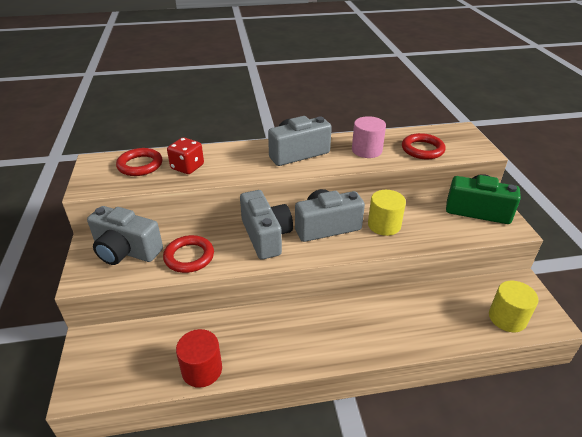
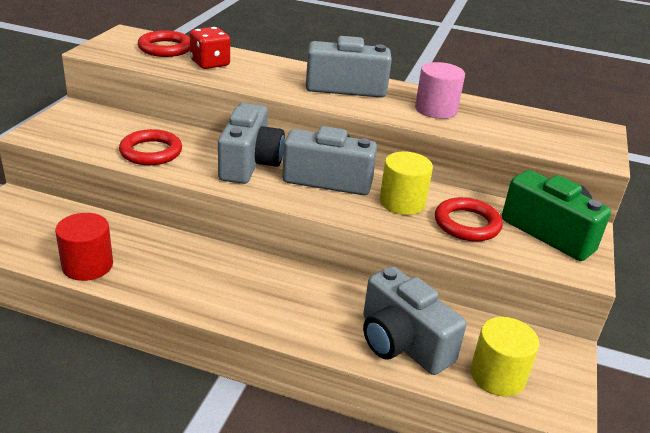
camera: 25 degrees right, 5 degrees down
(126, 251) = (97, 126): grey camera -> grey camera (402, 343)
(422, 149) = (513, 130): red ring -> red ring (467, 224)

